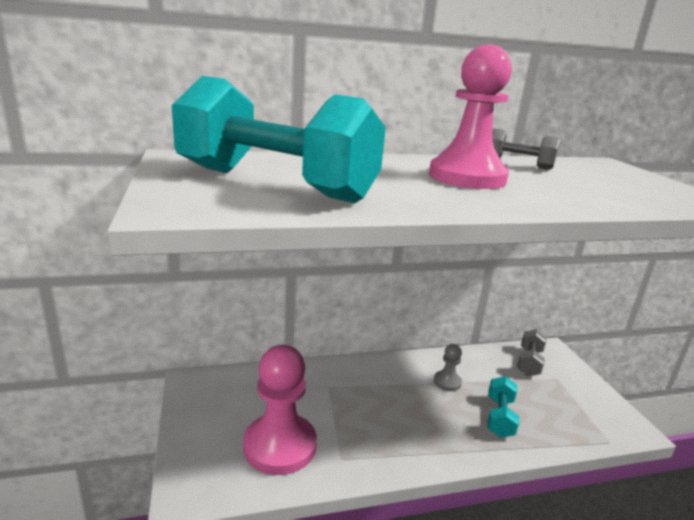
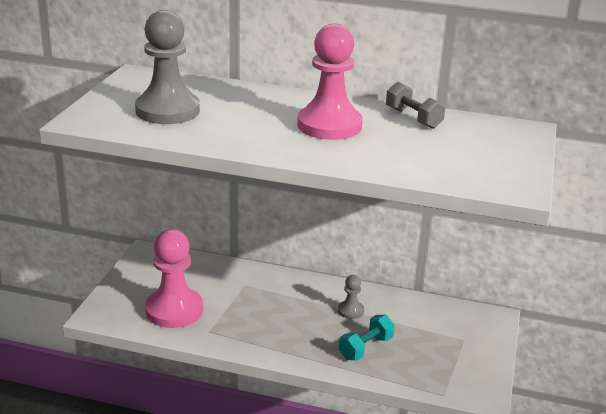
camera: 30 degrees right, 5 degrees up
(275, 184) = (167, 111): turquoise dumbbell -> grey pawn
(529, 362) = (453, 320): grey dumbbell -> none

